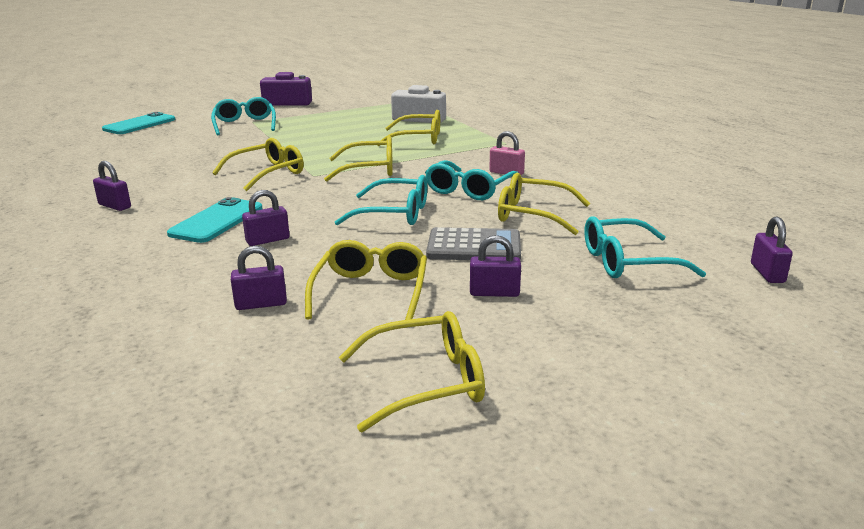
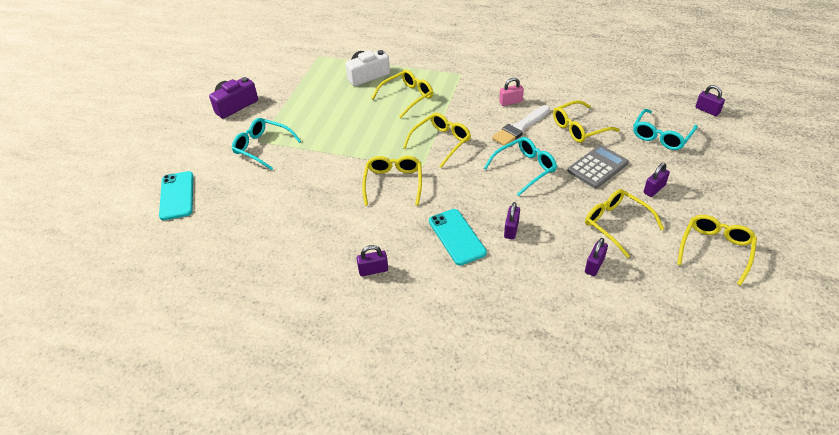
camera: 45 degrees left, 20 degrees up
(469, 190) = (520, 127): turquoise glasses -> white brush

